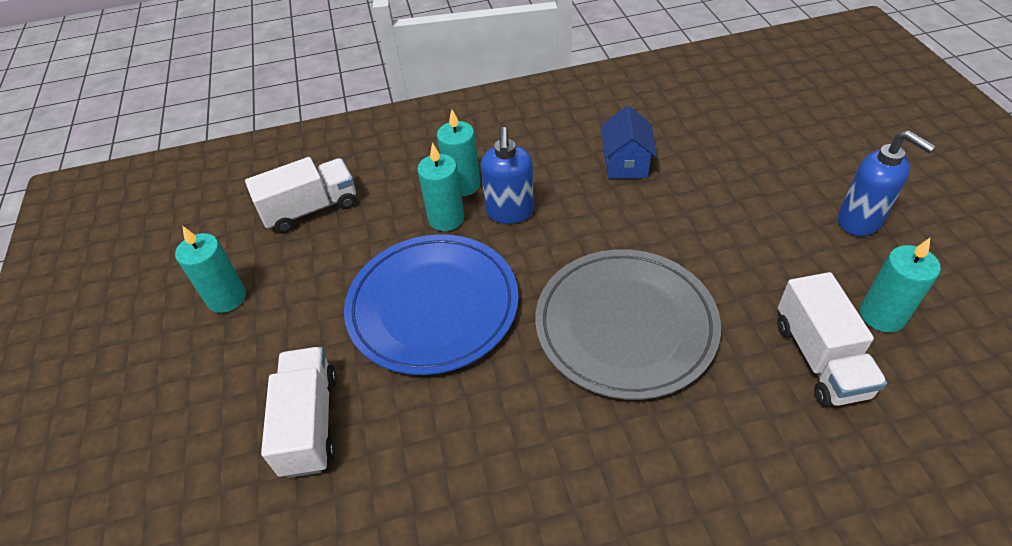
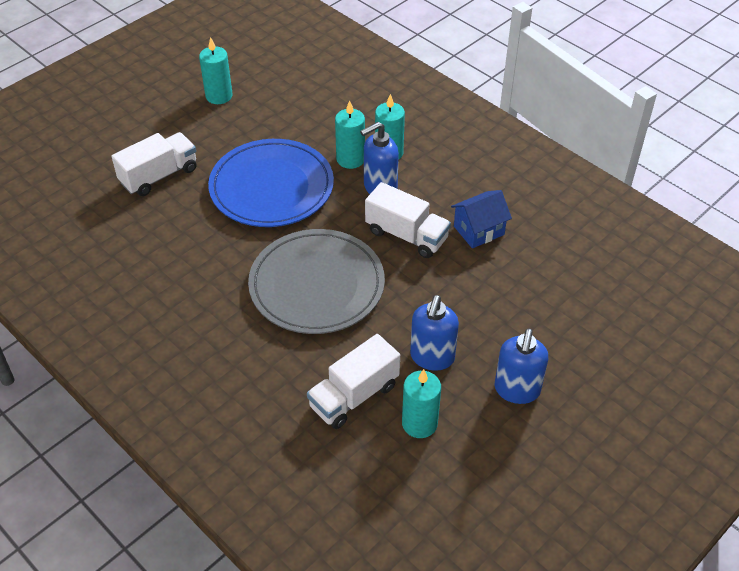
camera: 55 degrees right, 0 degrees up
(311, 209) = (312, 92): white truck -> white truck (406, 235)
(788, 267) = (432, 357): none -> blue soap dispenser

